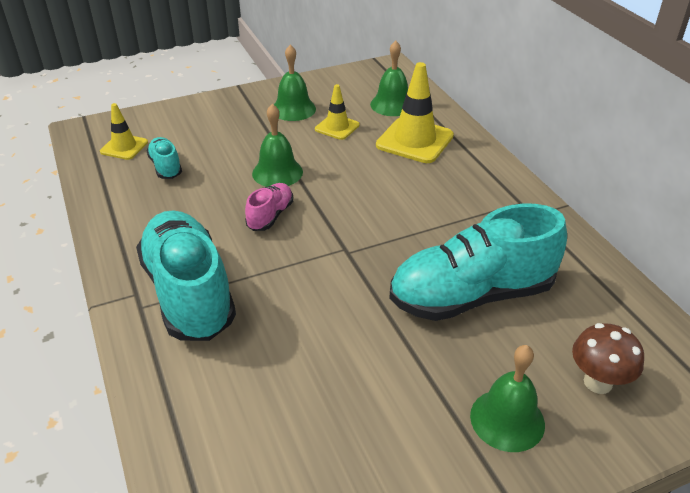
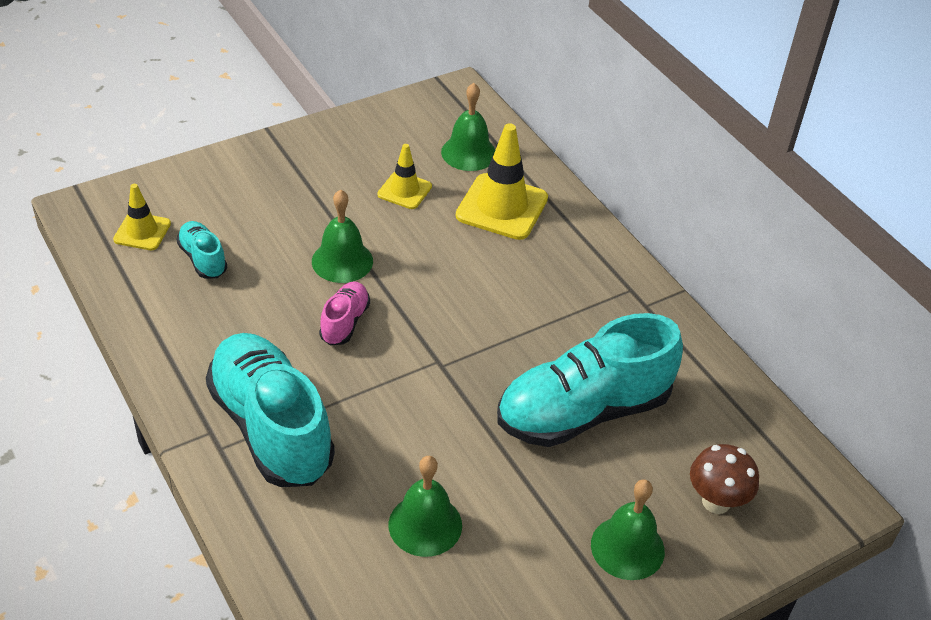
camera: 10 degrees left, 5 degrees up
(293, 109) = (345, 164): green bell -> green bell (425, 525)

